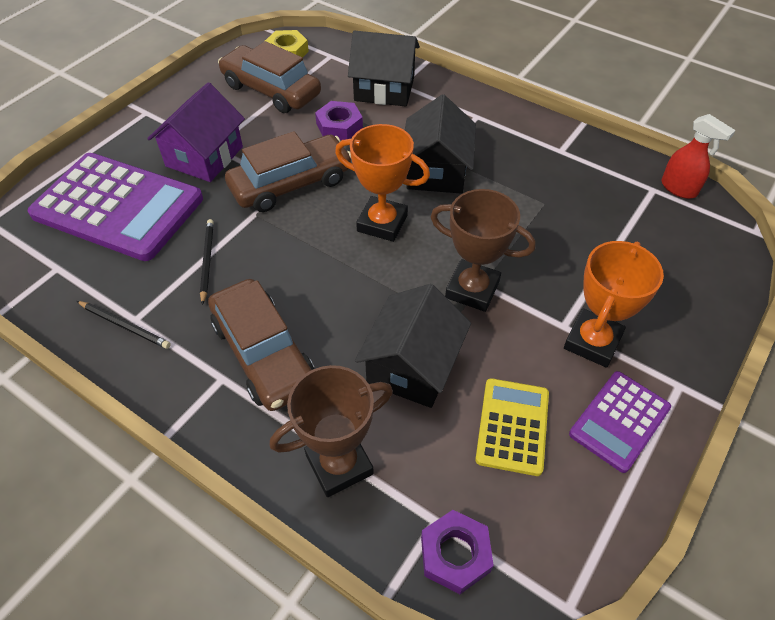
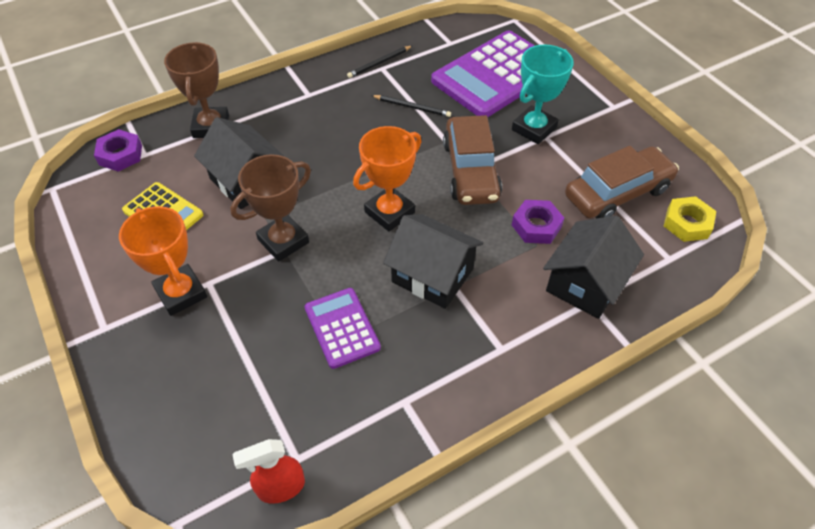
camera: 115 degrees right, 0 degrees up
(204, 156) = (534, 128): purple house -> turquoise trophy
(263, 354) = (312, 115): brown car -> none
(619, 421) = (115, 273): purple calculator -> purple calculator (342, 328)

